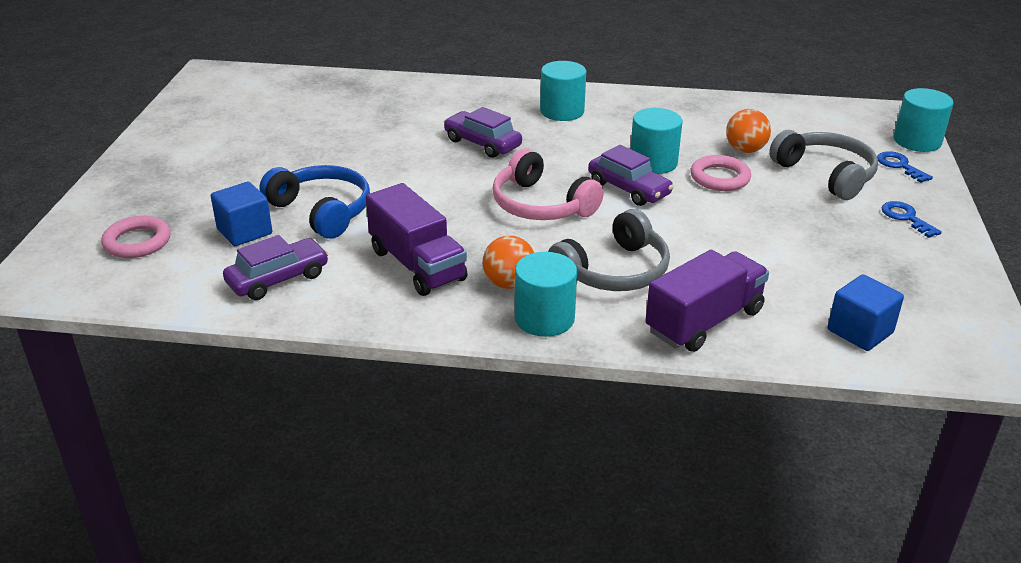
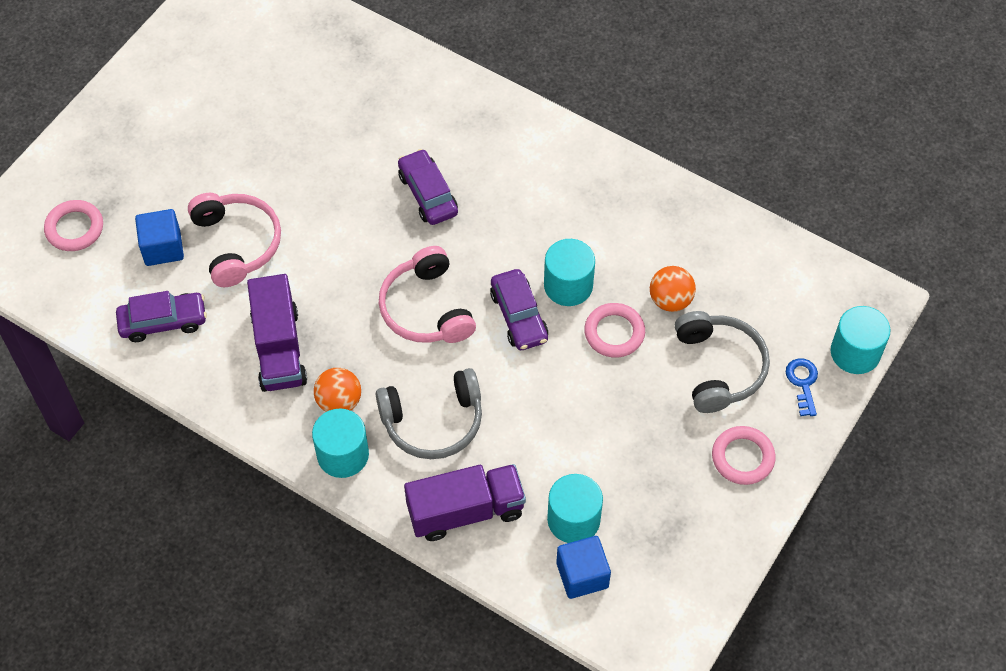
camera: 25 degrees right, 25 degrees up
(322, 211) = (237, 243): blue headphones -> pink headphones
(562, 111) = (535, 168): turquoise cylinder -> turquoise cylinder (573, 519)
(906, 218) = (742, 457): blue key -> pink ring

